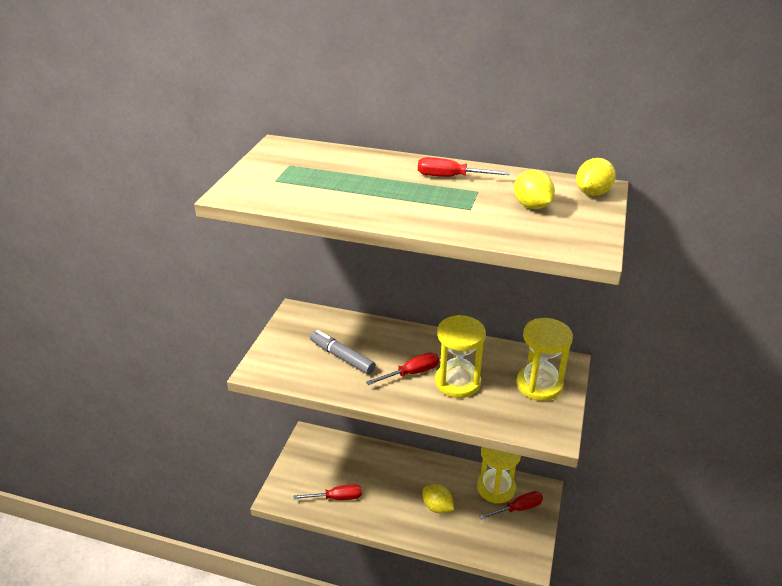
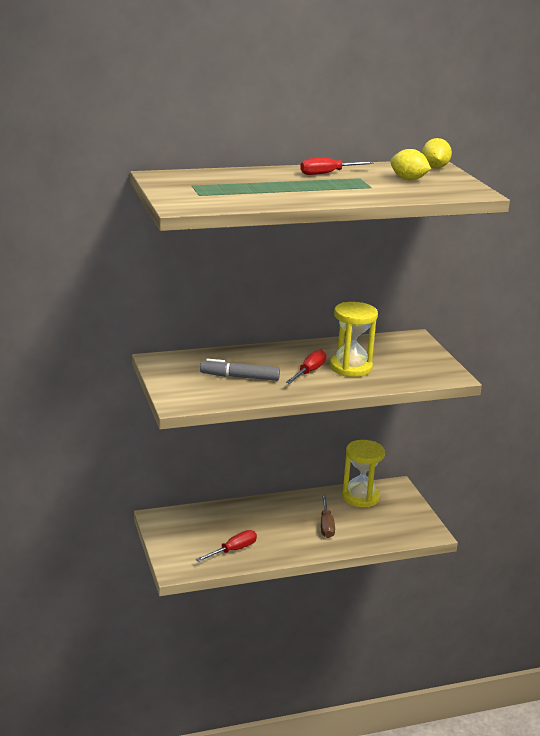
camera: 35 degrees left, 10 degrees down
(437, 507) = (326, 525): yellow lemon -> brown screwdriver
(518, 508) = (390, 504): red screwdriver -> none
(539, 385) = (410, 353): yellow hourglass -> none

